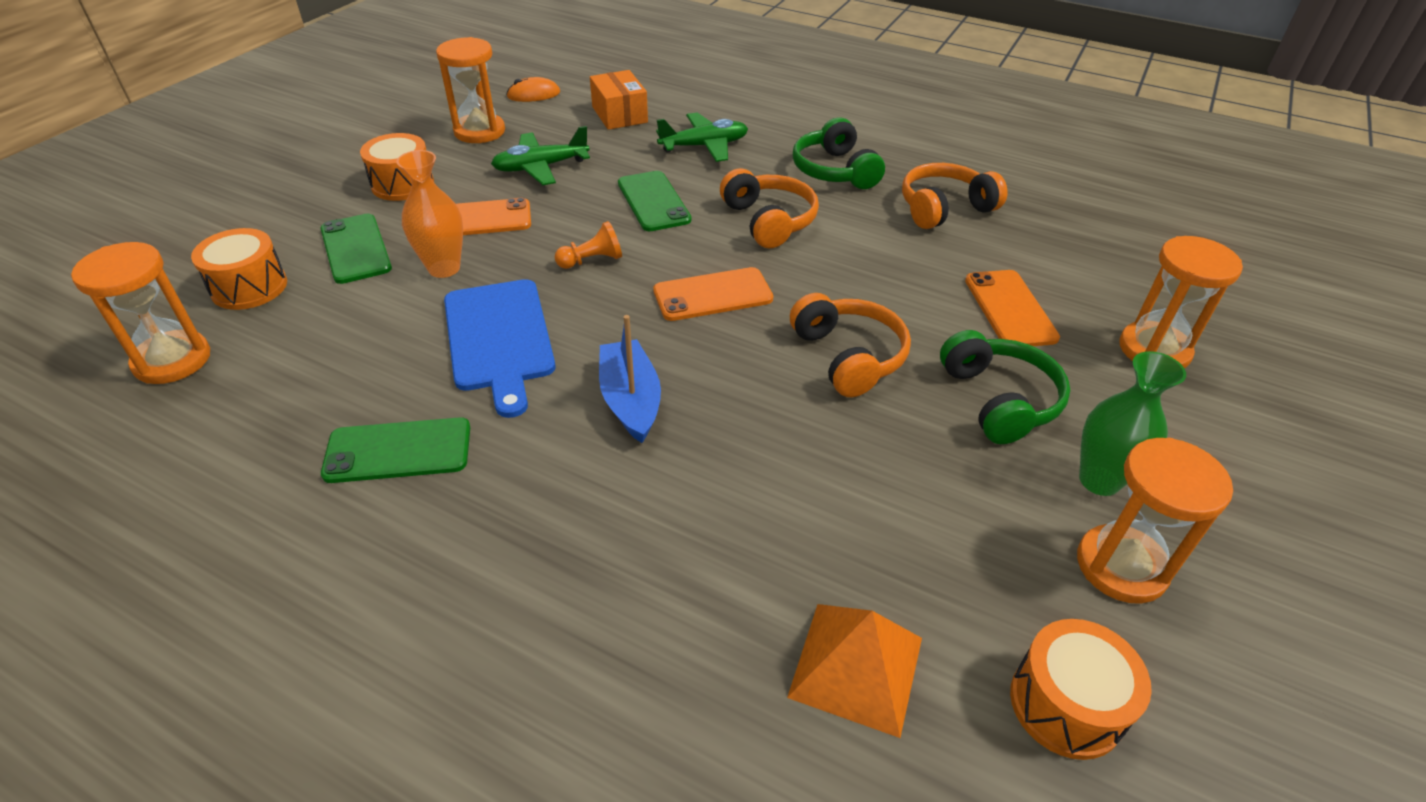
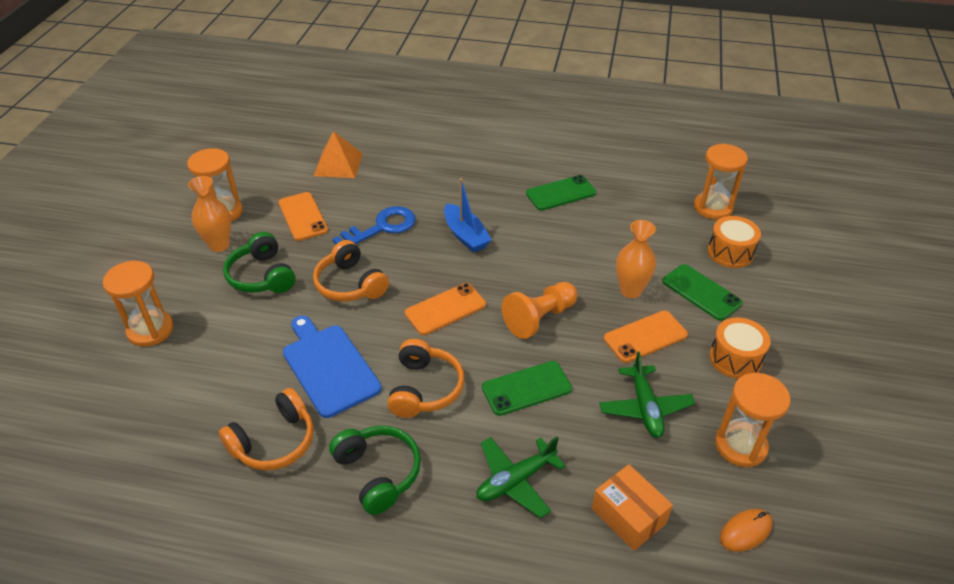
camera: 165 degrees right, 0 degrees up
(499, 339) = (558, 253): blue cutting board -> blue cutting board (329, 367)
(541, 167) = (645, 407): green plane -> green plane turned 120 degrees clockwise
(592, 260) = (539, 318): orange pawn -> orange pawn, size x1.70
(653, 201) = (526, 388): green phone -> green phone turned 75 degrees counterclockwise
(769, 221) = (425, 388): orange headphones -> orange headphones turned 135 degrees counterclockwise
(779, 449) = (381, 228): none -> blue key
(1010, 309) = (240, 342): orange phone -> orange phone (303, 216)
(1066, 704) = (261, 168): orange drum -> none
(1099, 480) = (219, 245): green vase -> orange vase

